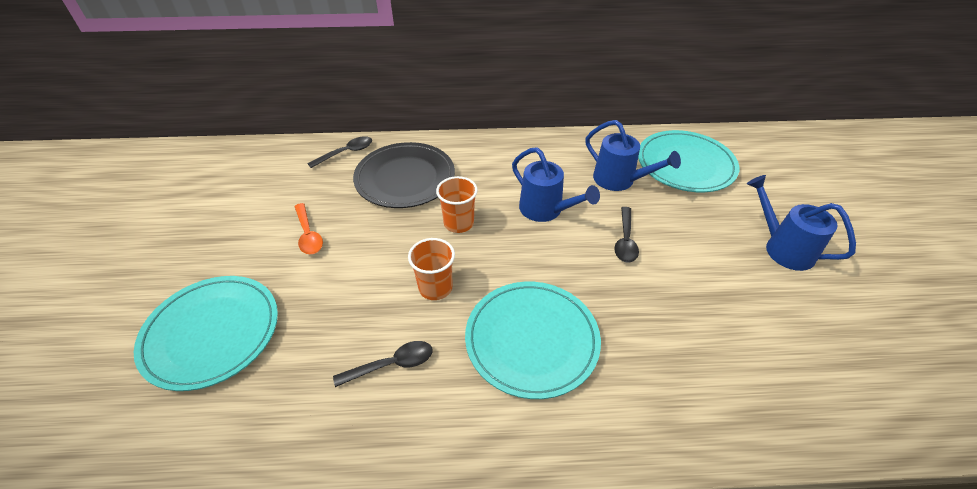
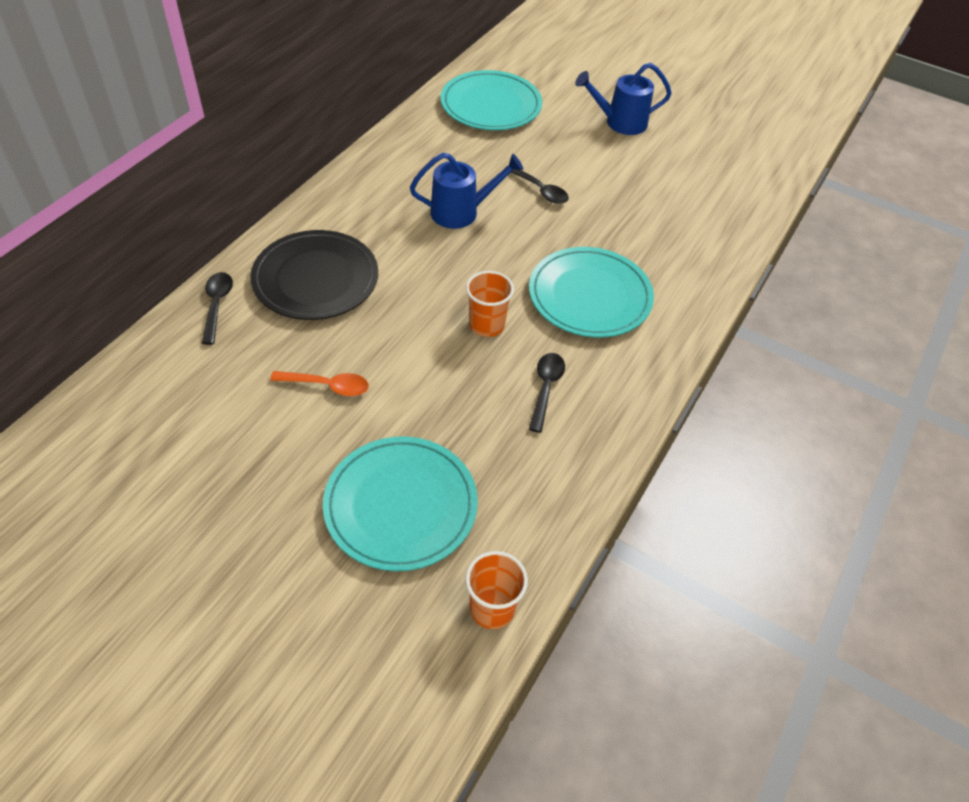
camera: 60 degrees left, 5 degrees up
(458, 223) = (422, 273): orange cup -> orange cup (492, 608)
(620, 180) = (471, 150): blue watering can -> none

